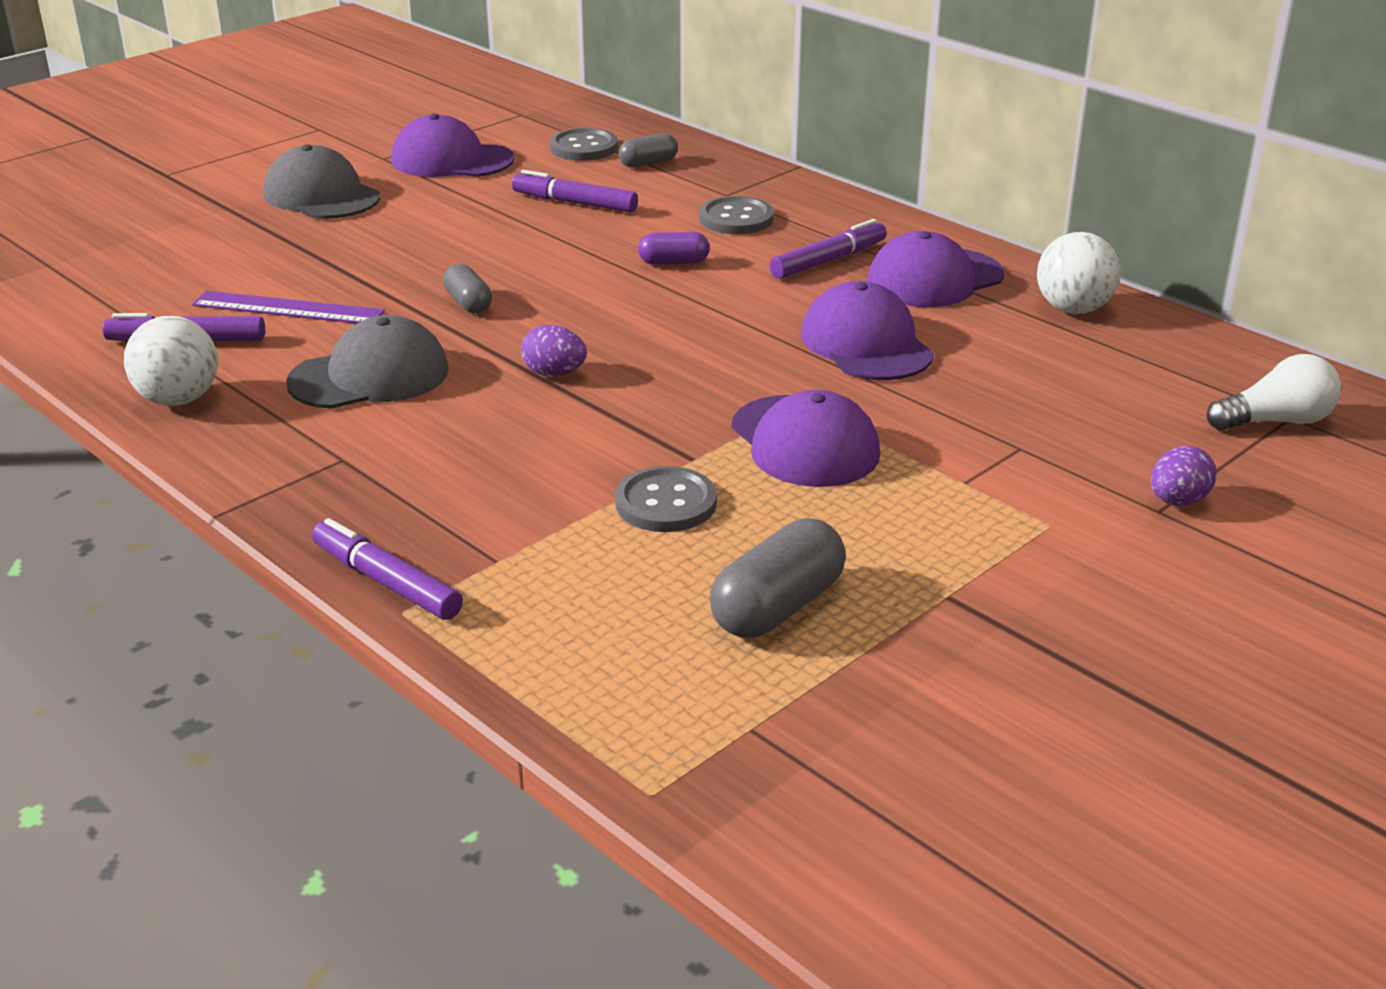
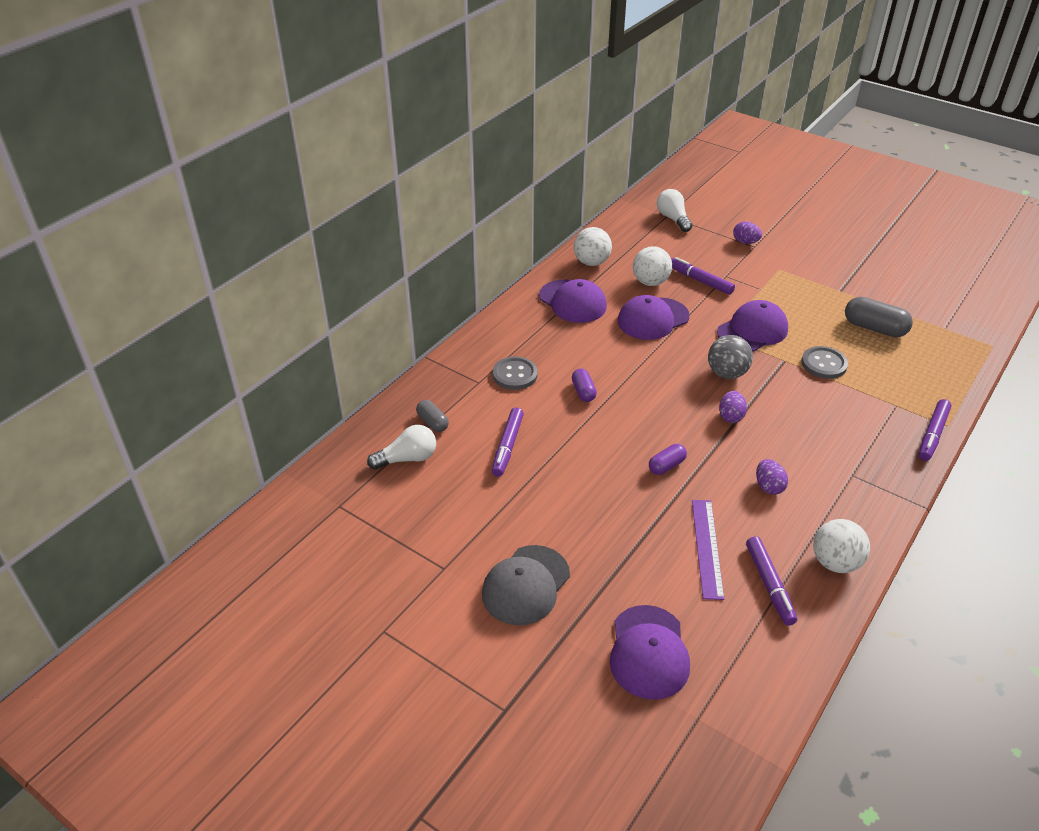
camera: 100 degrees left, 10 degrees up
(369, 376) = (768, 486): grey cap -> purple egg
(452, 160) = (442, 525): purple cap -> purple cap (649, 652)
(468, 303) = (666, 466): grey capsule -> purple capsule
(583, 147) = (407, 458): grey button -> white light bulb
(675, 390) = (727, 373): none -> grey ball
(828, 261) = (562, 336): purple marker -> purple marker (700, 281)
(997, 358) = (650, 282): none -> white ball

